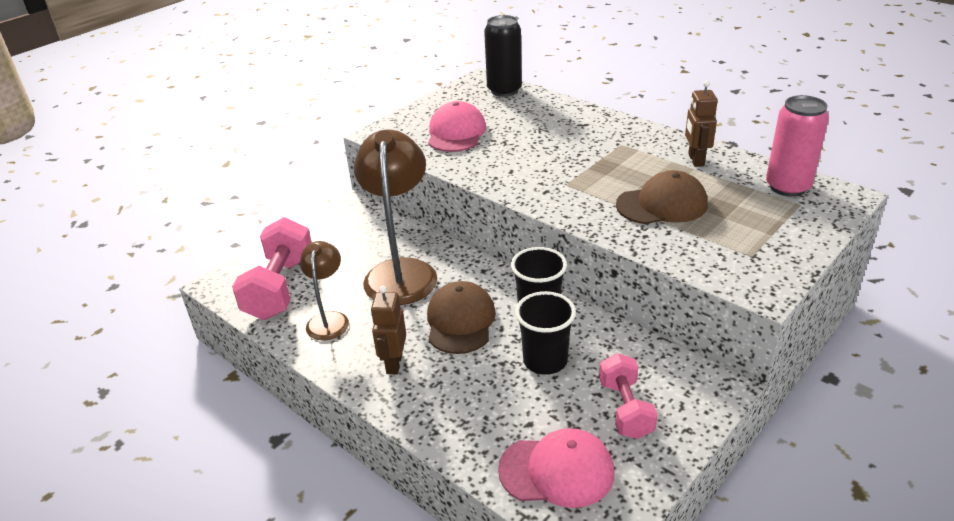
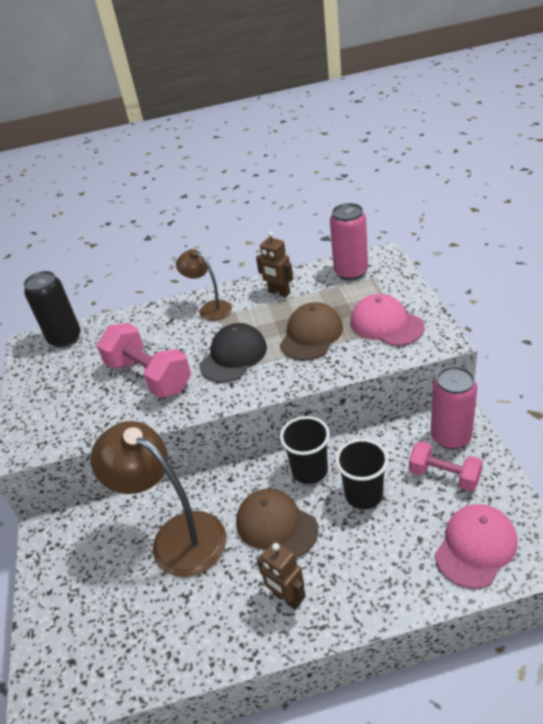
camera: 50 degrees left, 5 degrees up
(280, 288) = (103, 647): pink dumbbell -> pink dumbbell (149, 376)
(329, 319) = (187, 624): brown lamp -> brown lamp (210, 308)
(456, 133) = (88, 397): pink cap -> pink cap (386, 324)
(581, 176) = (233, 356): none -> black cap
(684, 392) = (450, 437): none -> pink can

